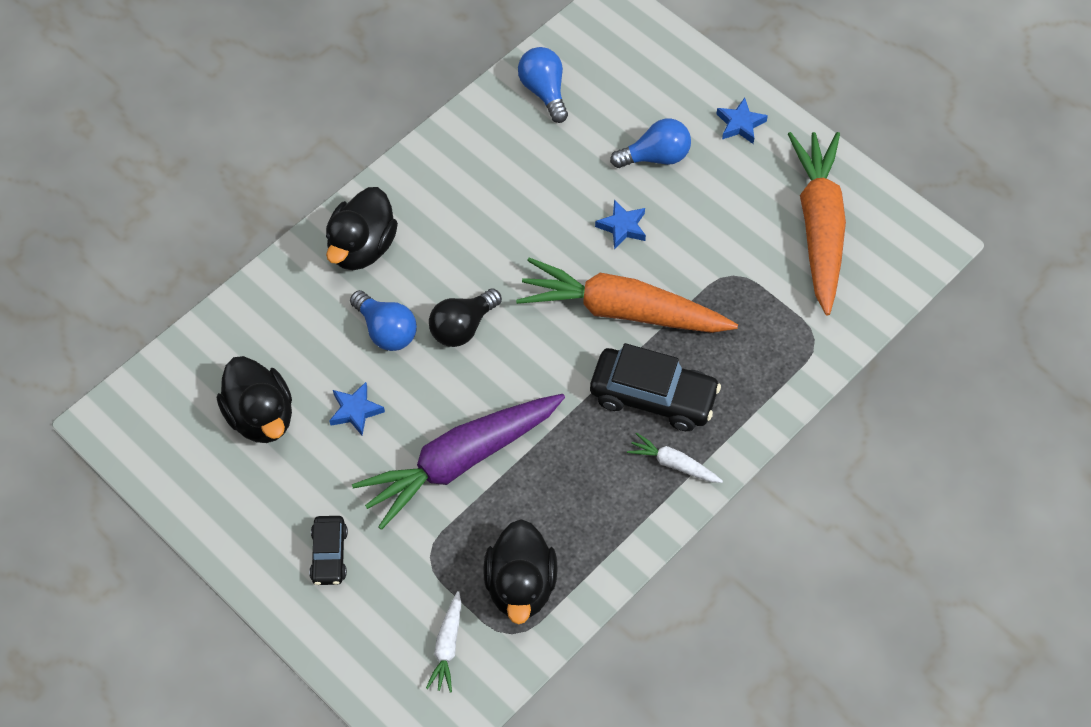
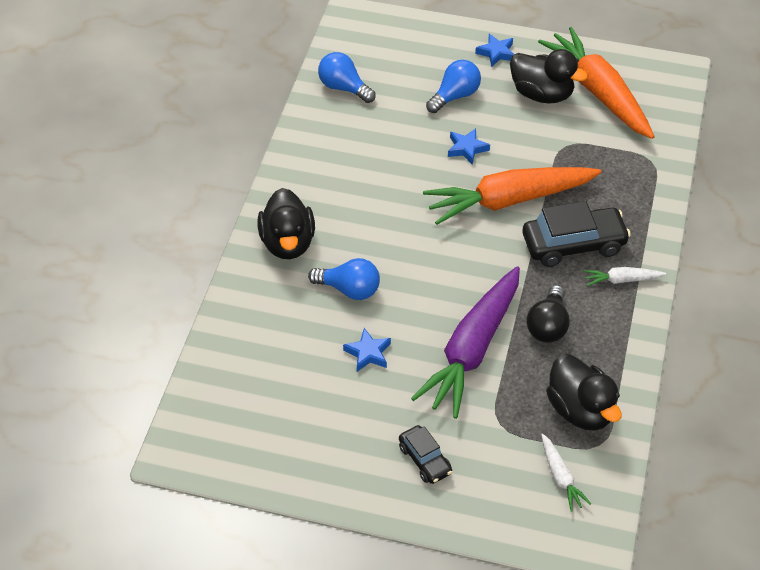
camera: 30 degrees left, 10 degrees down
(261, 416) = (298, 391): black duck -> black duck (542, 94)
(462, 327) = (404, 261): black light bulb -> black light bulb (548, 325)

